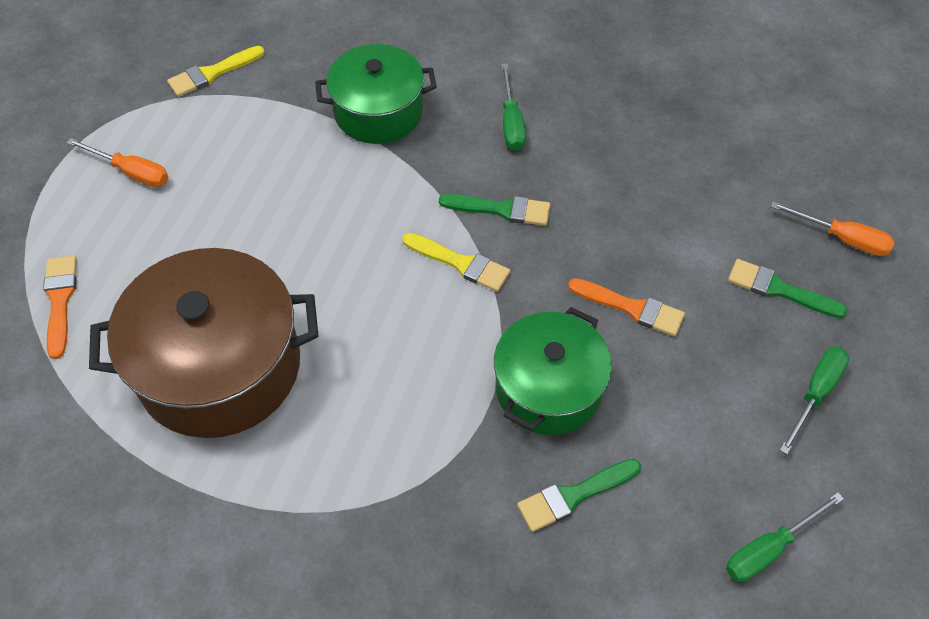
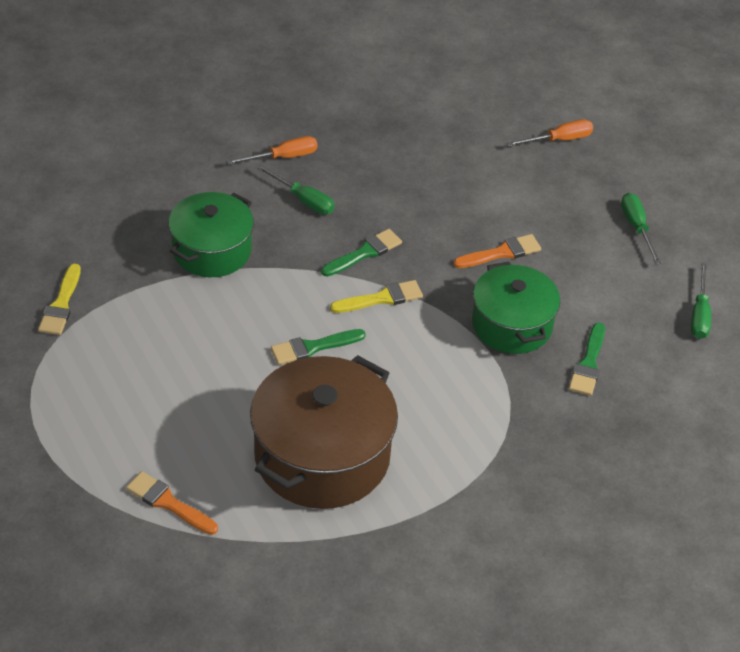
camera: 50 degrees left, 10 degrees down
(131, 172) = (99, 401): orange screwdriver -> orange screwdriver (283, 157)
(779, 289) = (560, 189): green brush -> green brush (313, 347)

